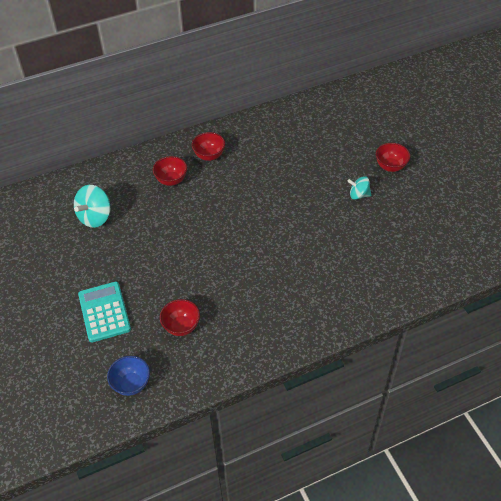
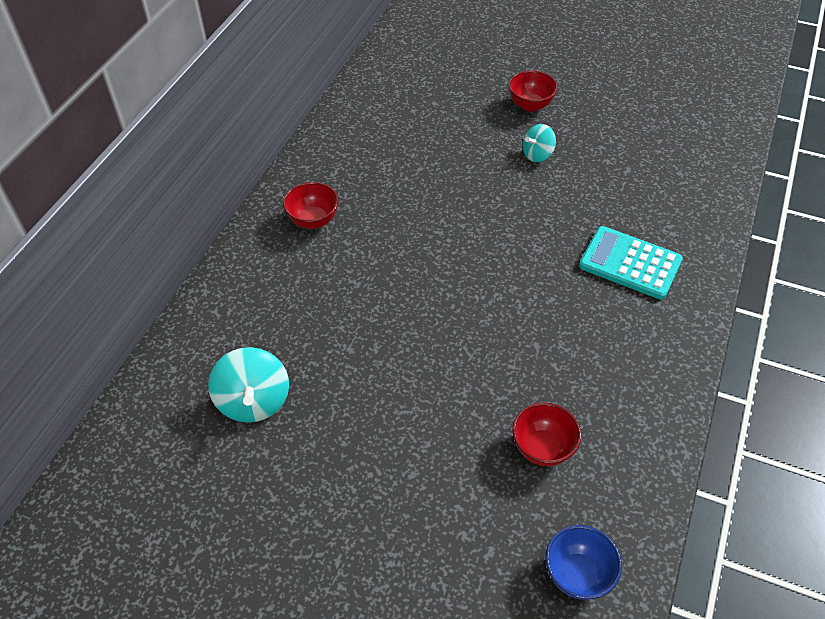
camera: 45 degrees left, 0 degrees up
(104, 312) = (425, 514): turquoise calculator -> turquoise calculator (630, 263)
(171, 180) = (301, 281): red bowl -> none

